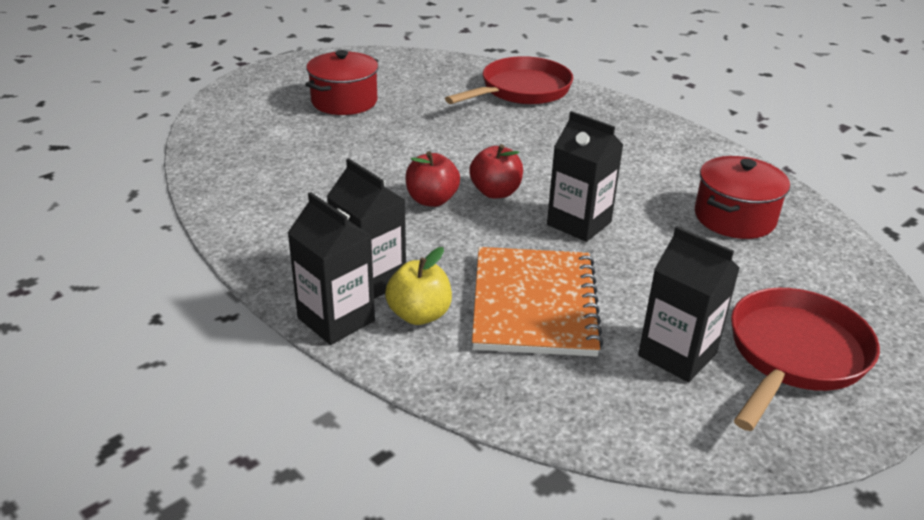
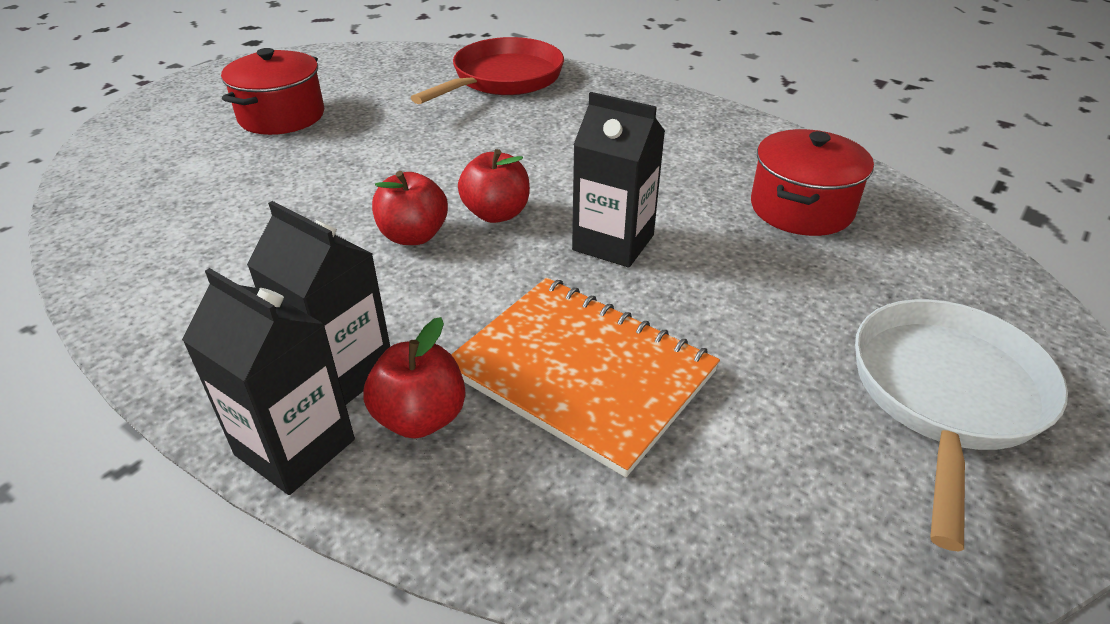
camera: 10 degrees left, 5 degrees up
(419, 315) = (420, 418): yellow apple -> red apple
(534, 304) = (581, 372): orange notebook -> orange notebook turned 45 degrees counterclockwise
(677, 354) = (795, 422): black carton -> none
(794, 355) = (945, 396): red pan -> white pan

